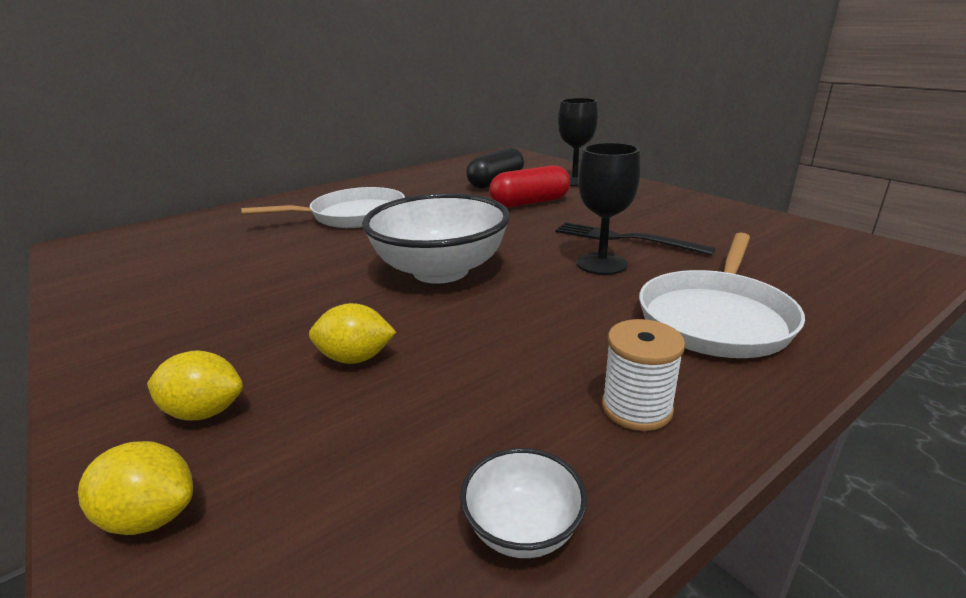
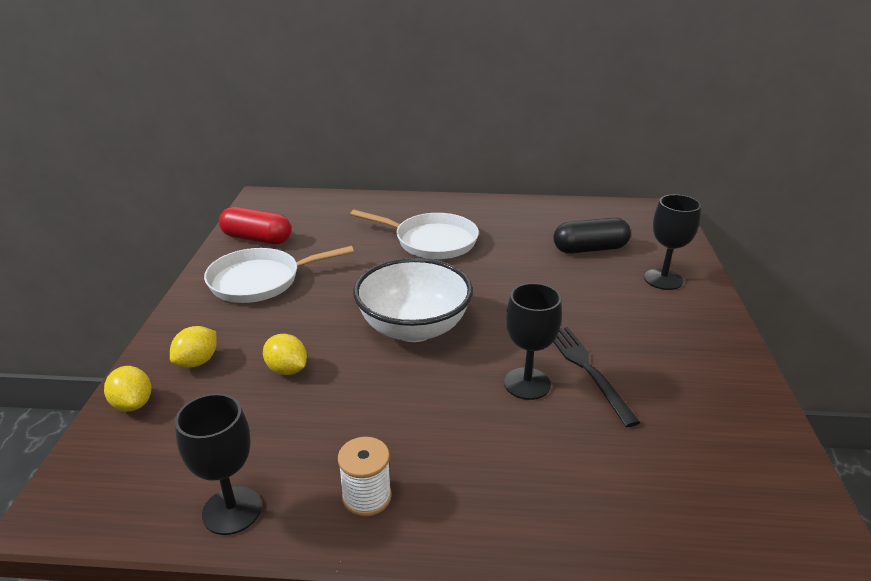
camera: 40 degrees right, 5 degrees up
(204, 412) = (197, 362): yellow lemon -> yellow lemon turned 75 degrees clockwise
(522, 528) = (232, 510): white bowl -> black goblet
(530, 202) = (578, 289): red capsule -> red capsule (257, 239)
(716, 318) = (521, 477): white pan -> white pan (260, 281)

